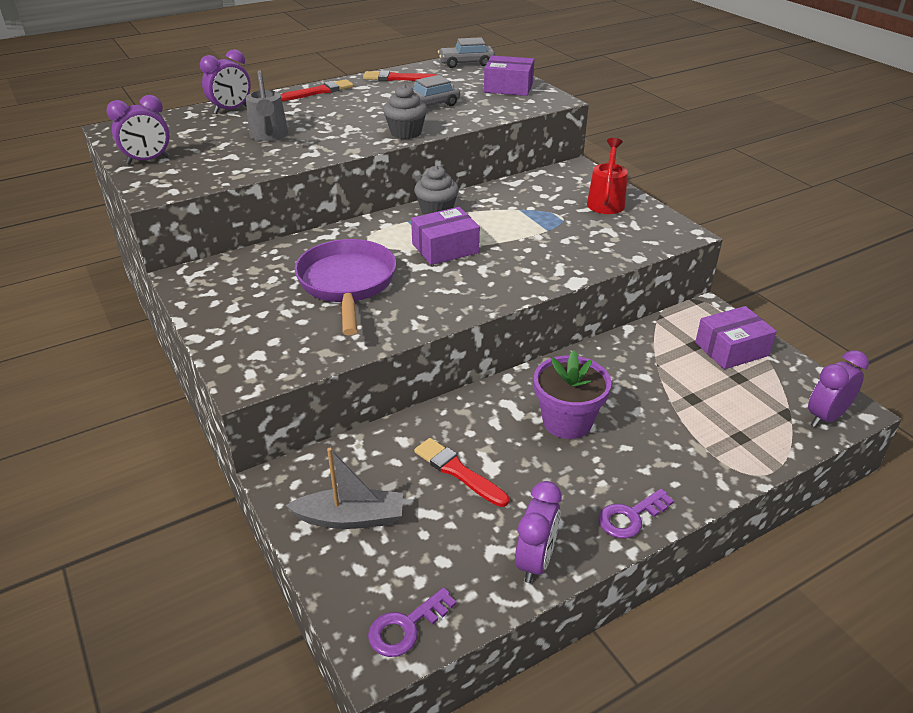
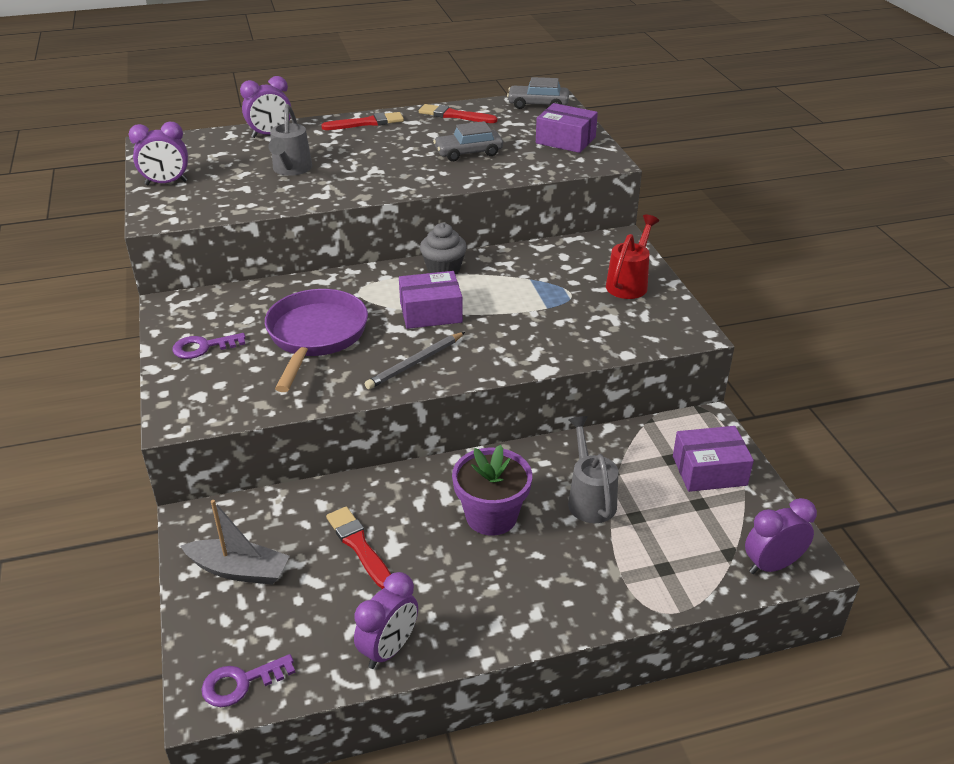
camera: 15 degrees right, 0 degrees up
(406, 133) = (427, 182): grey cupcake -> none
(455, 293) = (415, 363): none -> grey pencil
(630, 517) = (504, 626): purple key -> purple key (203, 347)
(645, 390) = (590, 498): none -> grey watering can

